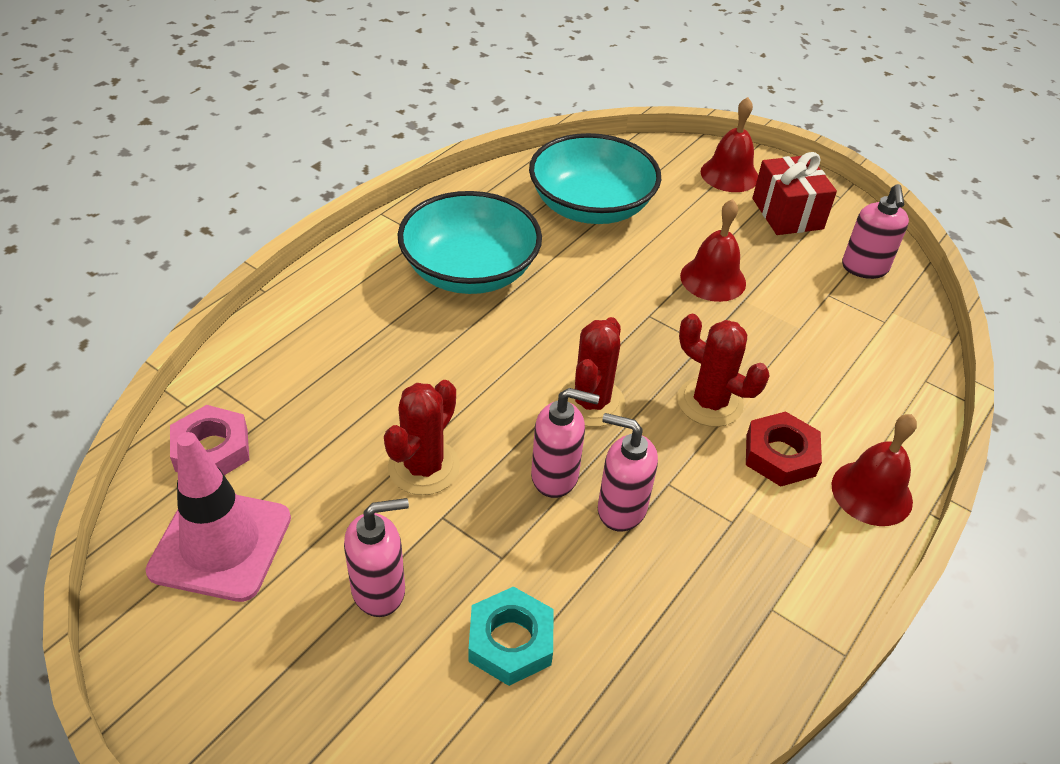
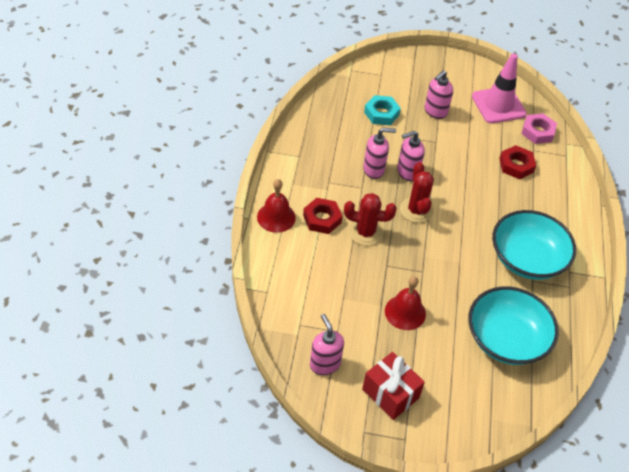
camera: 150 degrees right, 5 degrees up
(331, 405) = (516, 165): none -> red nut
(424, 467) = (458, 156): red cactus -> none
(729, 174) = (446, 417): red bell -> none

